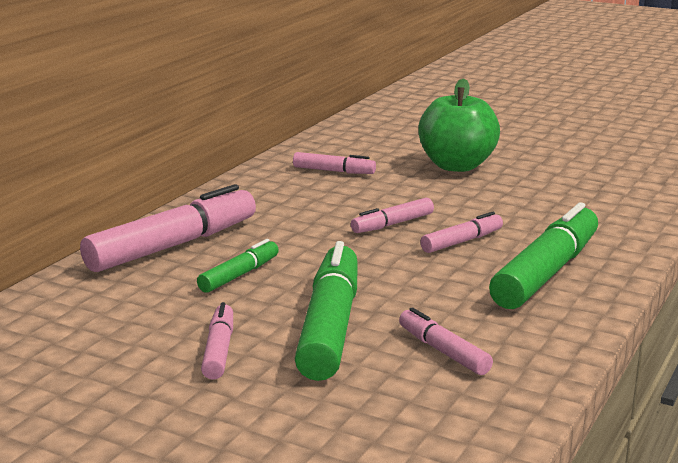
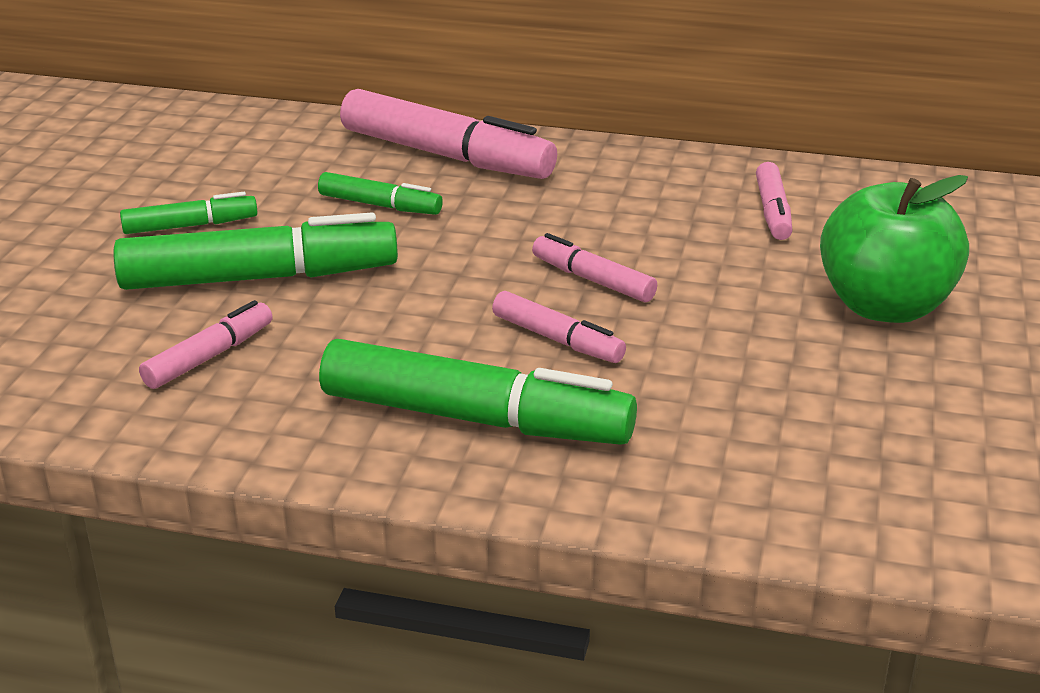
camera: 75 degrees right, 10 degrees up
(219, 350) = (190, 226): pink marker -> green marker

